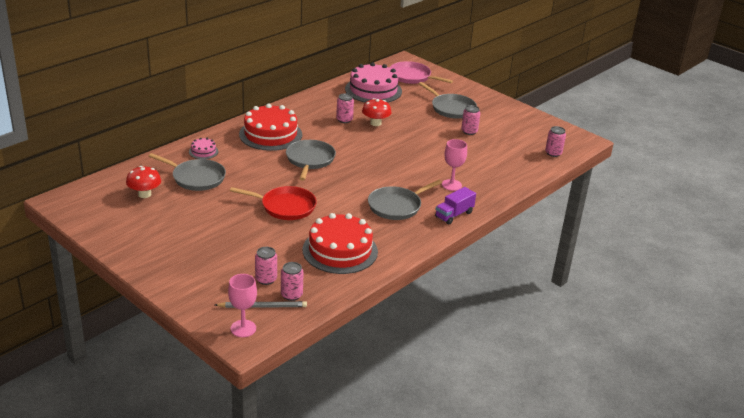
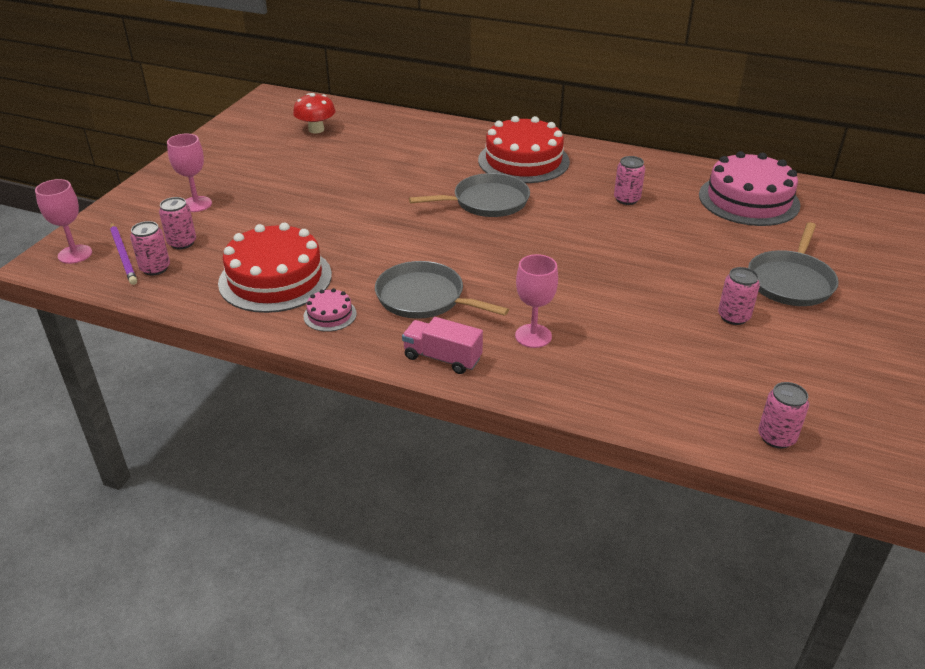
camera: 70 degrees right, 5 degrees up
(196, 178) = (374, 146): grey pan -> none
(203, 151) = (437, 134): pink cake -> pink cake (330, 315)
(214, 265) = (196, 204): none -> pink goblet
(263, 306) = (123, 255): grey pencil -> purple pencil
(285, 207) = (354, 214): red pan -> none
(375, 123) = (648, 225): red mushroom -> none
(412, 77) = (845, 221): pink pan -> none
(454, 215) = (442, 358): purple truck -> pink truck

